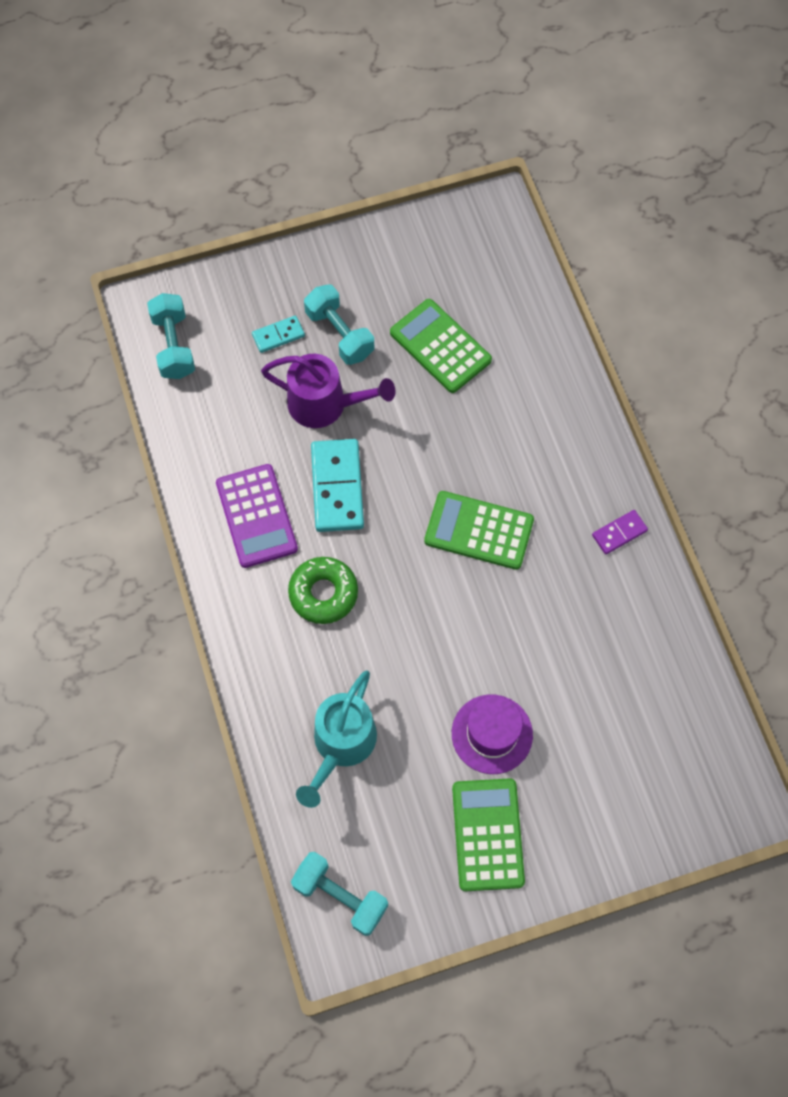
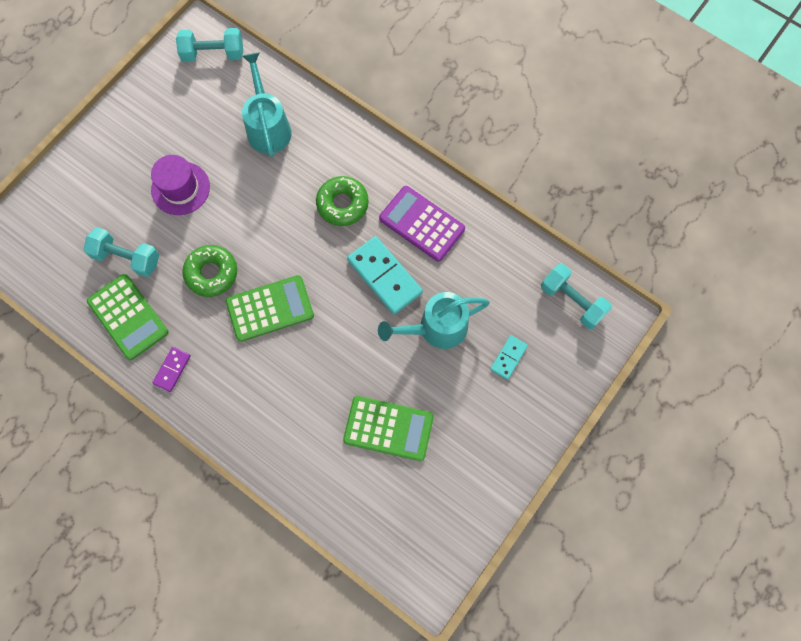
camera: 145 degrees right, 5 degrees up
(326, 405) = (436, 328): purple watering can -> turquoise watering can
(339, 334) = (467, 388): turquoise dumbbell -> turquoise dumbbell (127, 258)
(488, 834) = (148, 133): green calculator -> green calculator (128, 317)
(517, 609) = (211, 273): none -> green donut

